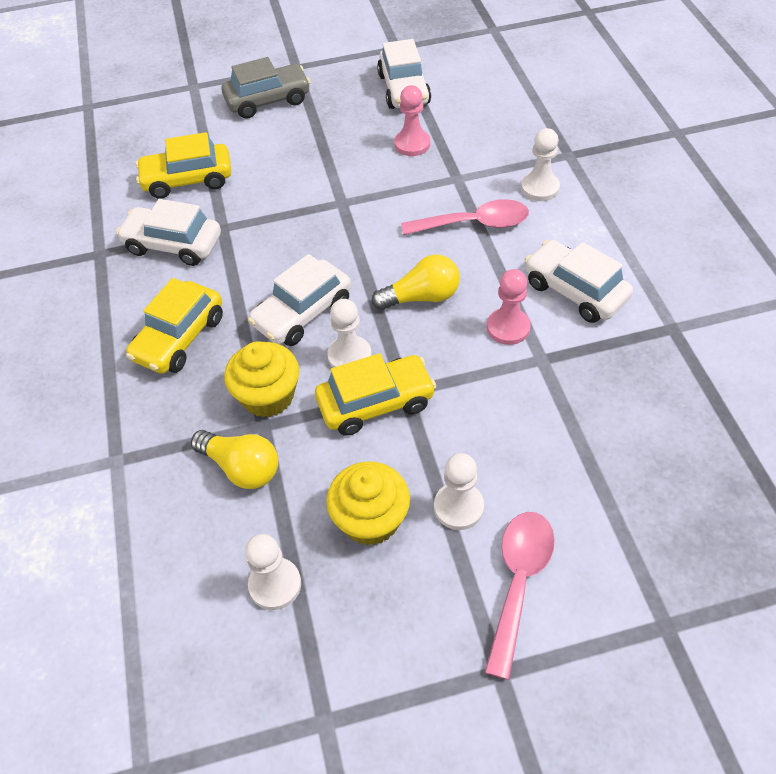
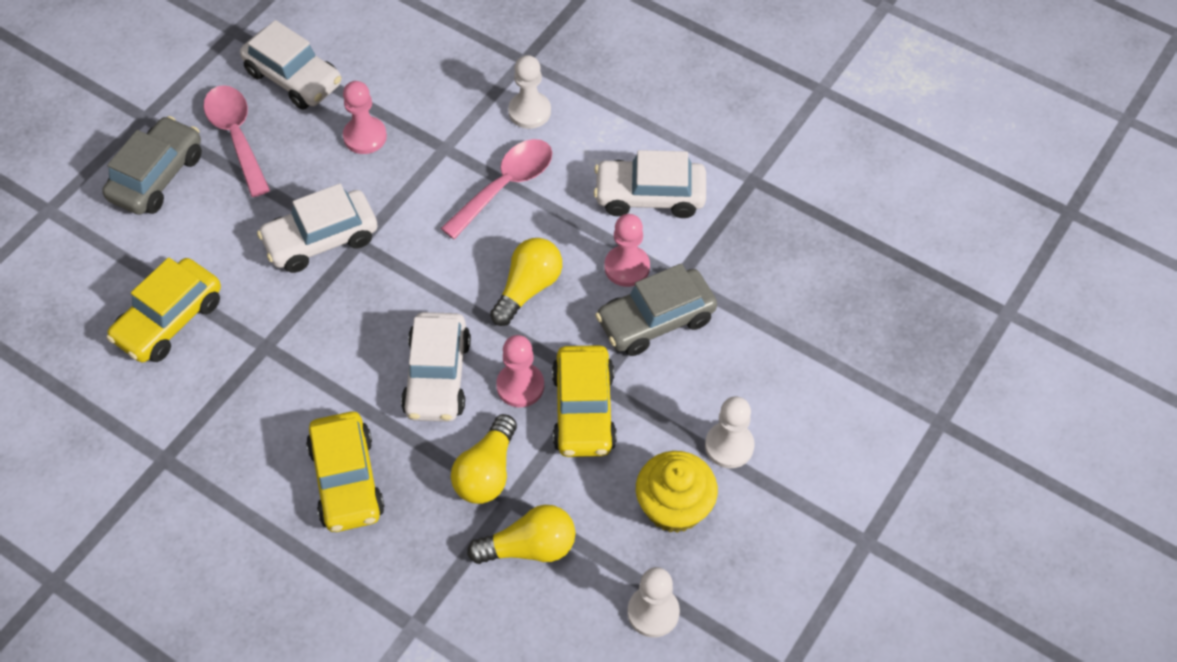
camera: 45 degrees left, 5 degrees up
(173, 245) = (234, 397): white car -> white car (321, 240)
(268, 396) = (487, 472): yellow cupcake -> yellow light bulb
(349, 356) = (520, 386): white pawn -> pink pawn
(376, 403) = (584, 410): yellow car -> yellow car turned 150 degrees clockwise
(493, 377) = (656, 320): none -> grey car
(518, 582) = (821, 468): pink spoon -> pink spoon (237, 136)

